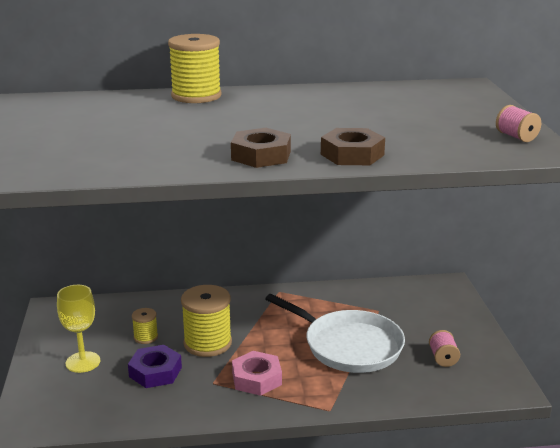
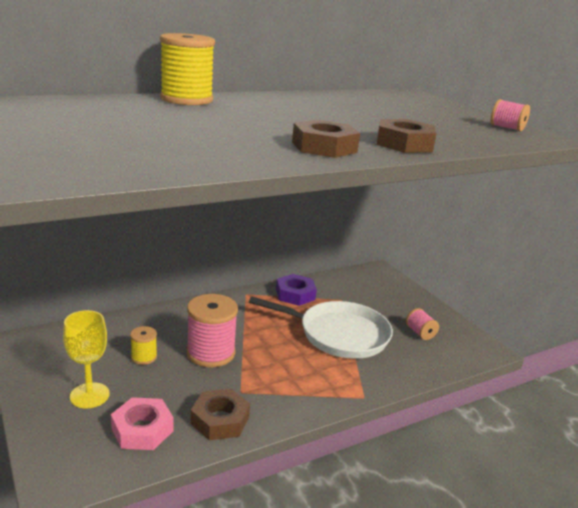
camera: 25 degrees left, 0 degrees up
(155, 372) = (176, 391): purple nut -> purple nut (295, 294)
(178, 403) = (220, 420): none -> brown nut
(207, 343) = (211, 353): yellow spool -> pink spool
(256, 379) = (279, 380): pink nut -> pink nut (142, 429)

